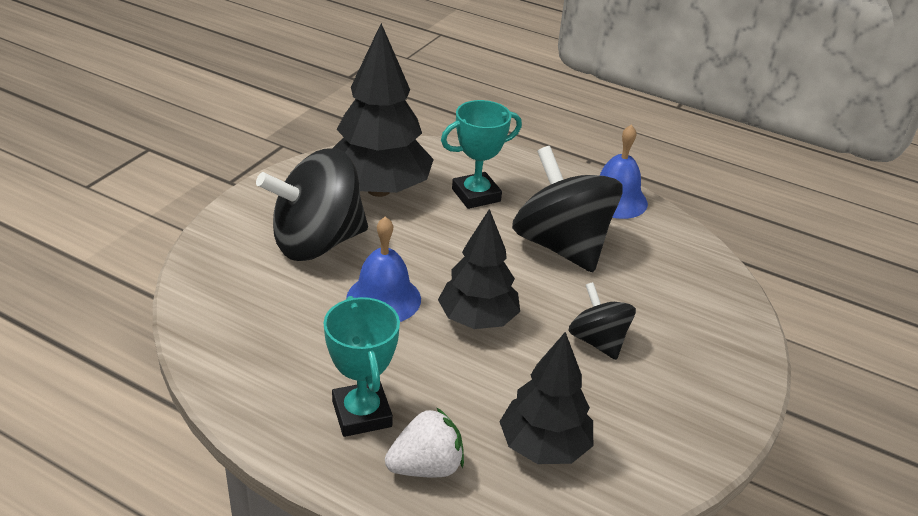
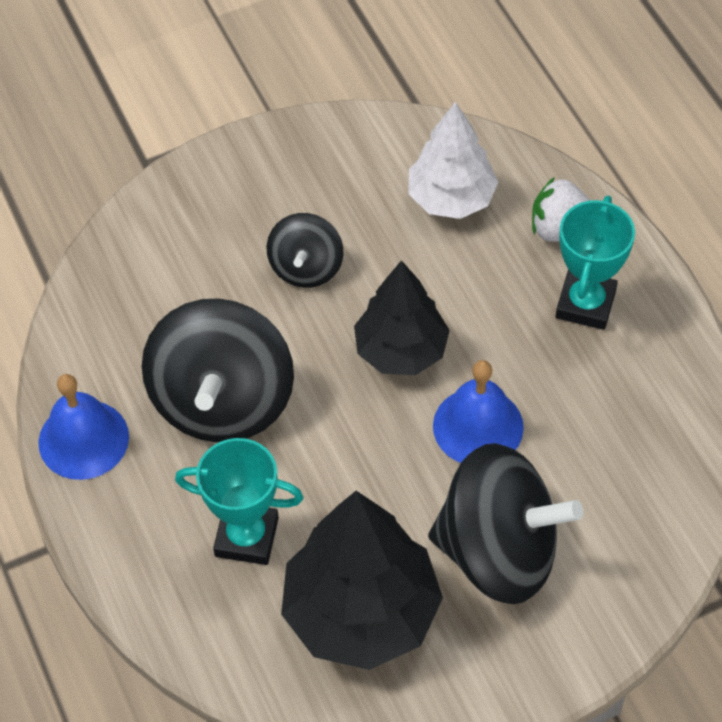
camera: 140 degrees left, 20 degrees up
(544, 446) = (451, 198): black tree -> white tree

